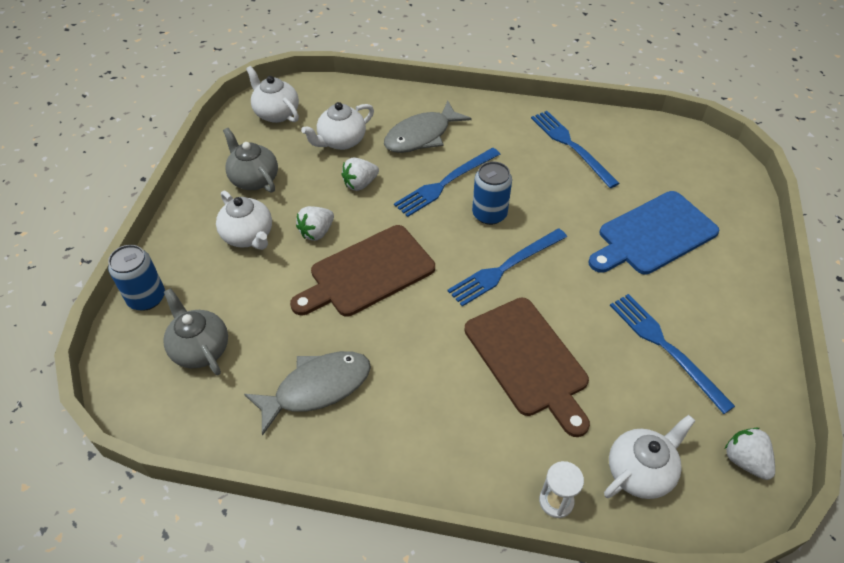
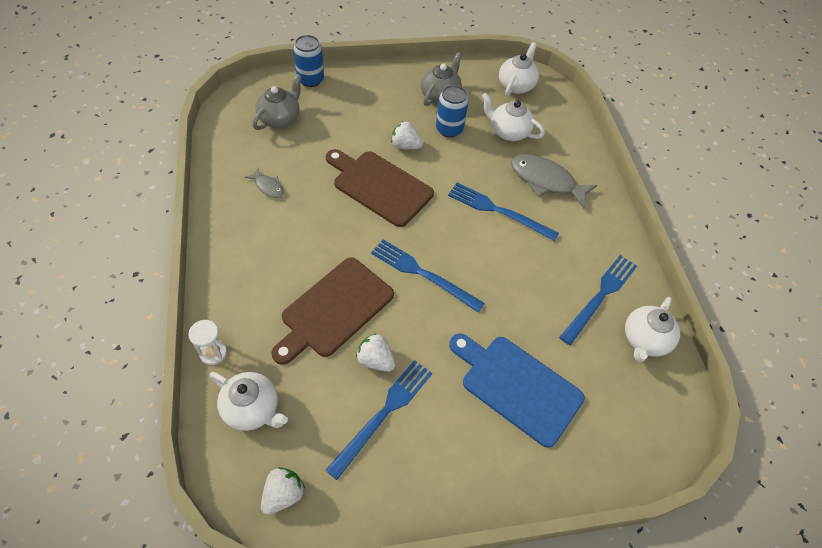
camera: 65 degrees right, 5 degrees up
(248, 236) = (384, 110): white teapot -> white teapot (644, 340)
(317, 388) = (268, 187): grey fish -> grey fish, size x0.50
(360, 184) = (468, 157): white strawberry -> white strawberry (375, 360)
(489, 214) = (478, 250): blue can -> blue can (449, 129)

